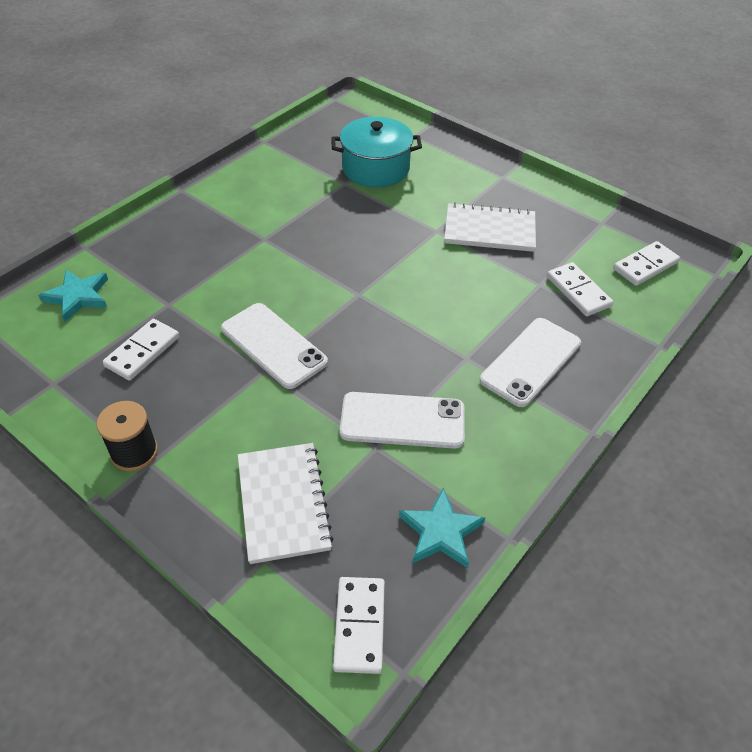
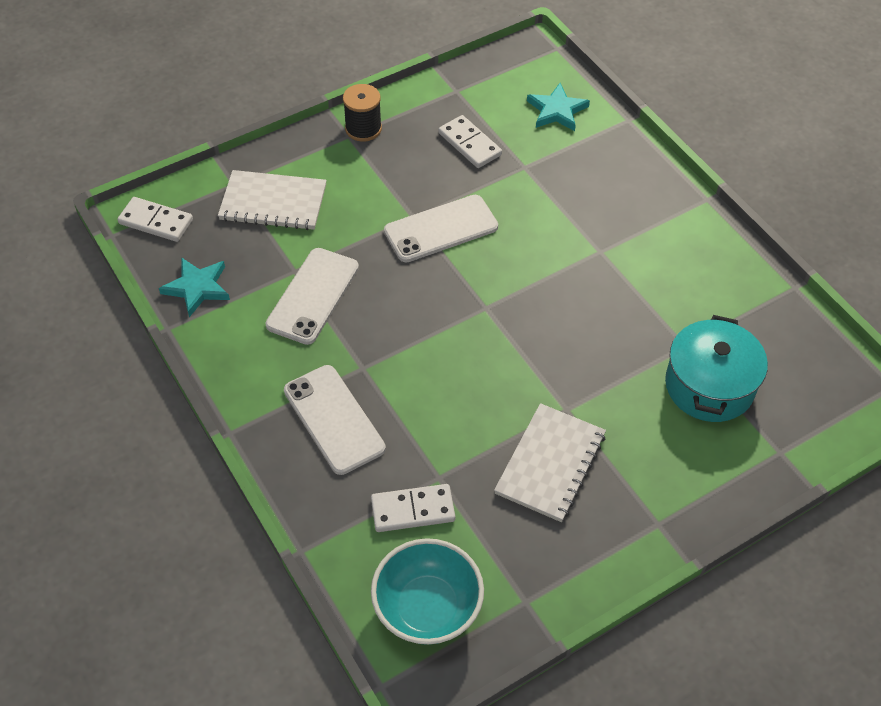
camera: 110 degrees right, 5 degrees up
(645, 266) = (427, 608): white domino -> turquoise bowl

